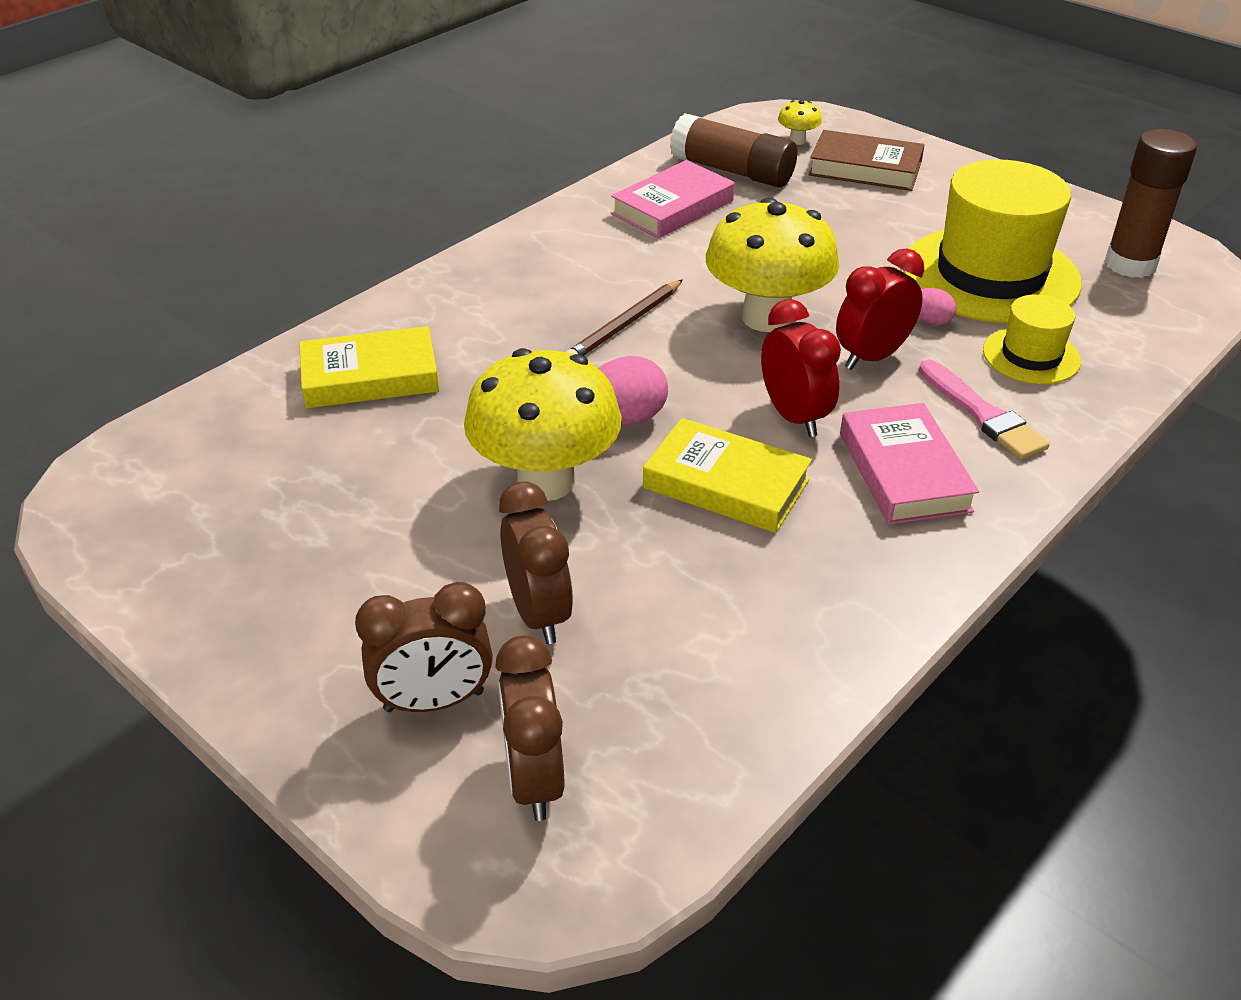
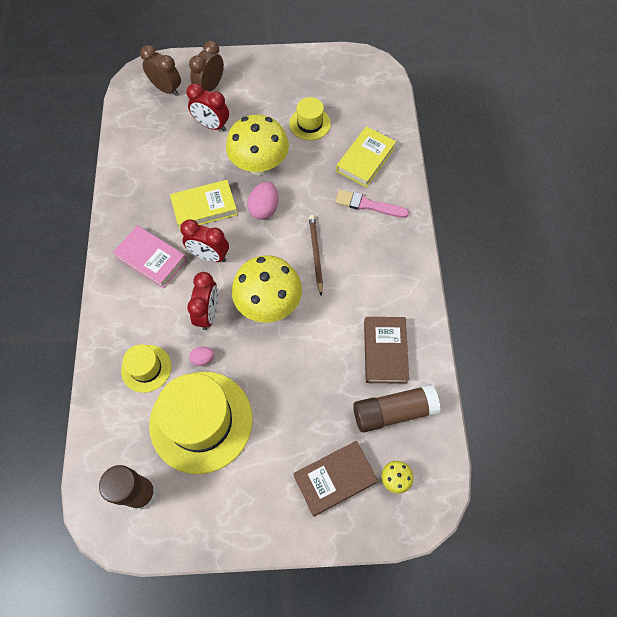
camera: 135 degrees right, 25 degrees up
(362, 484) = (310, 124): none -> yellow hat
(539, 613) = (212, 125): brown clock -> red clock
(673, 207) = (385, 351): pink book -> brown book
(982, 414) = (143, 313): pink brush -> pink brush (368, 205)

